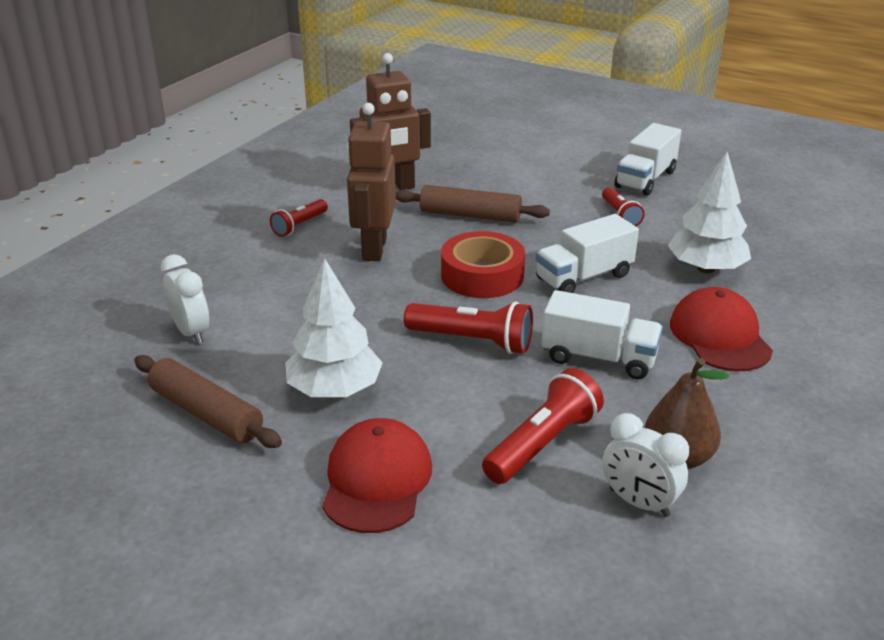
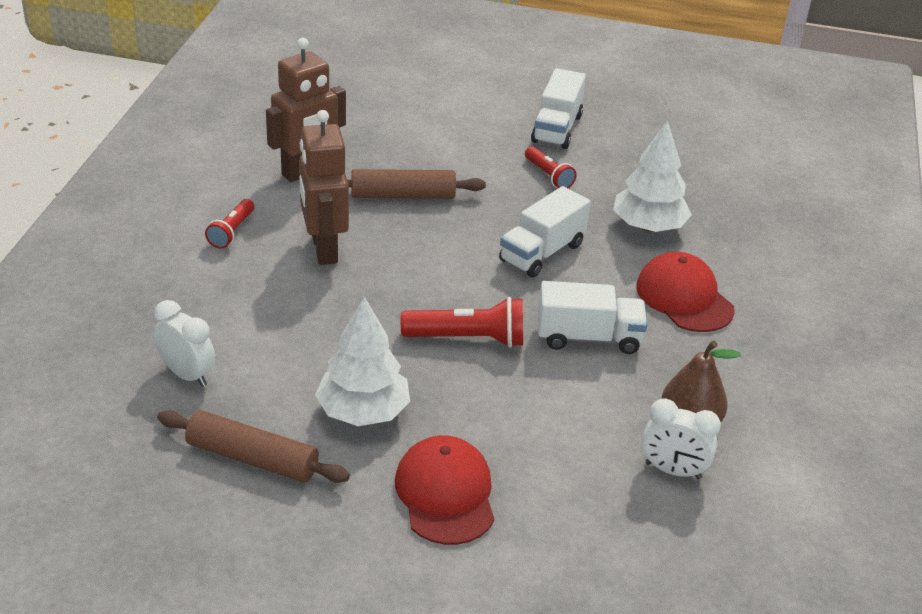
camera: 20 degrees left, 5 degrees up
(482, 275) = (445, 265): red tape -> none
(542, 444) = (573, 432): red flashlight -> none

